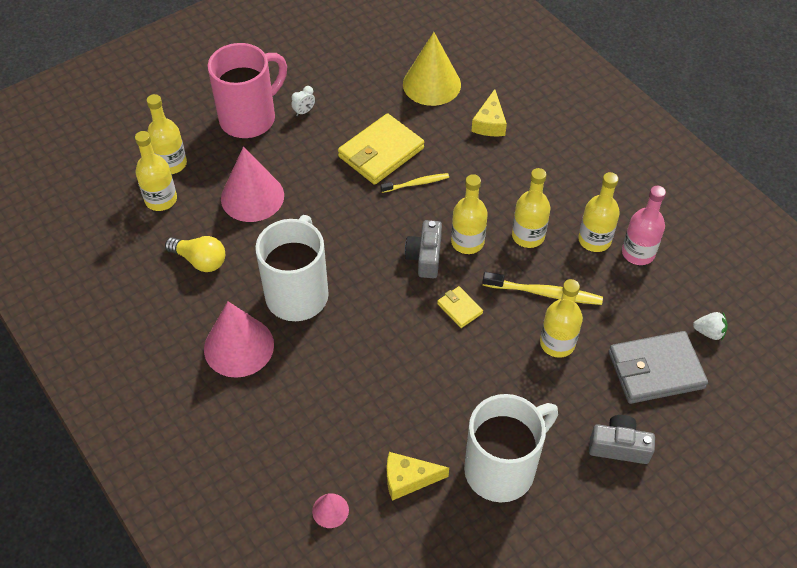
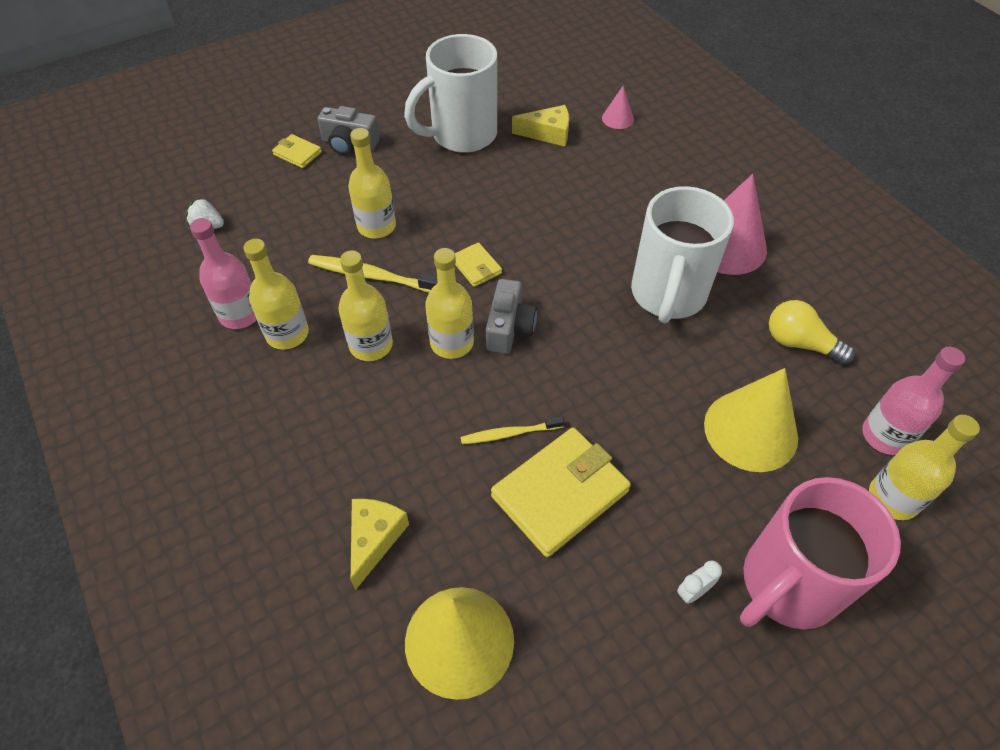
camera: 175 degrees left, 0 degrees up
(161, 199) = (885, 435): yellow bottle -> pink bottle
(252, 197) = (750, 430): pink cone -> yellow cone
(655, 370) = (284, 197): grey wallet -> none
(667, 427) = (297, 153): none -> yellow wallet

